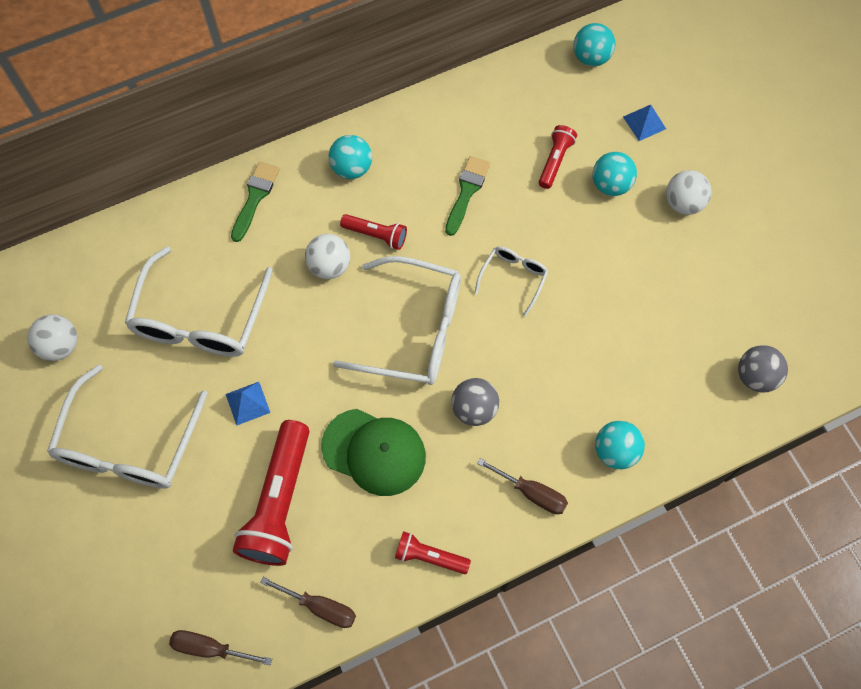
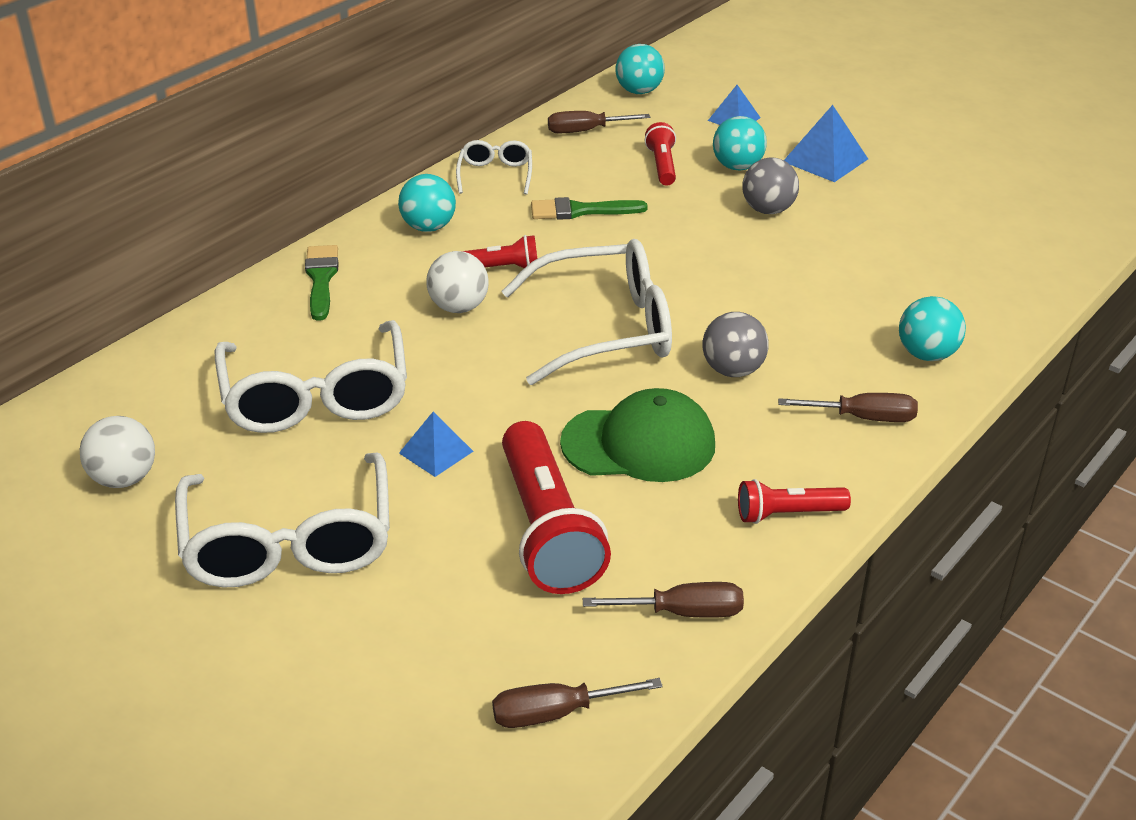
camera: 25 degrees left, 30 degrees down
(466, 192) = (581, 211): green brush -> green brush turned 90 degrees counterclockwise
(513, 278) = (690, 258): white glasses -> white glasses (495, 174)
(522, 94) = (585, 131): none -> brown screwdriver
(683, 203) = (825, 160): white ball -> blue pyramid
(755, 376) = (1019, 256): grey ball -> grey ball (768, 210)

